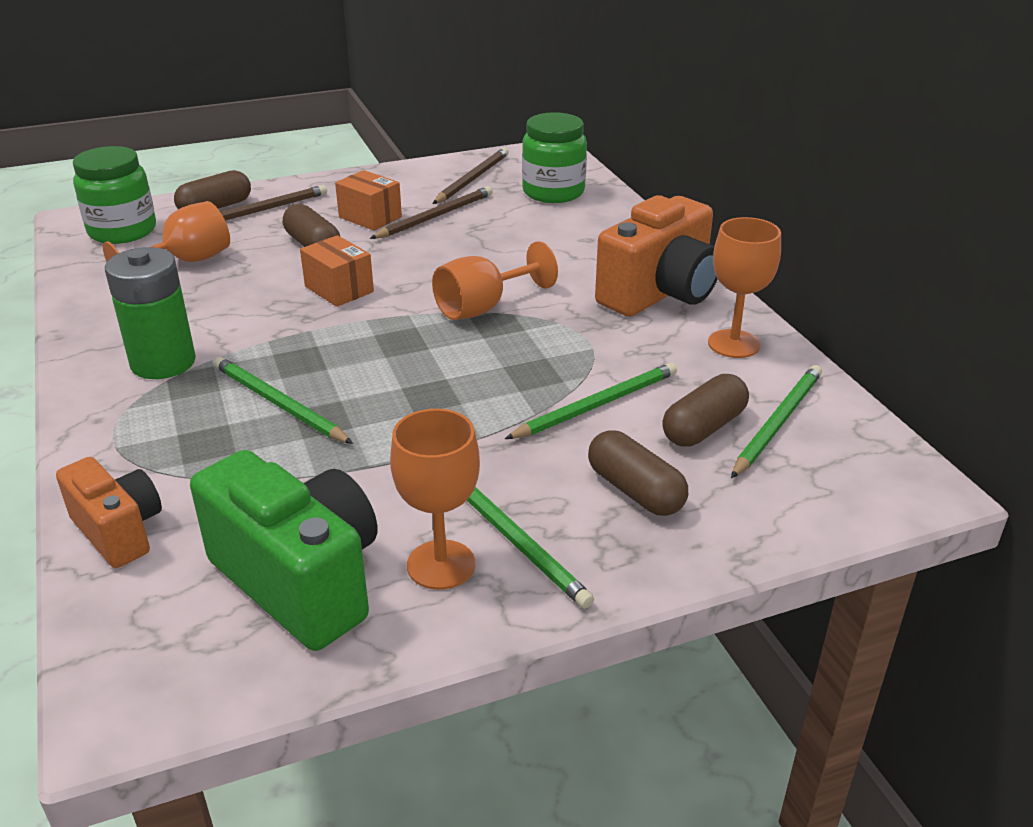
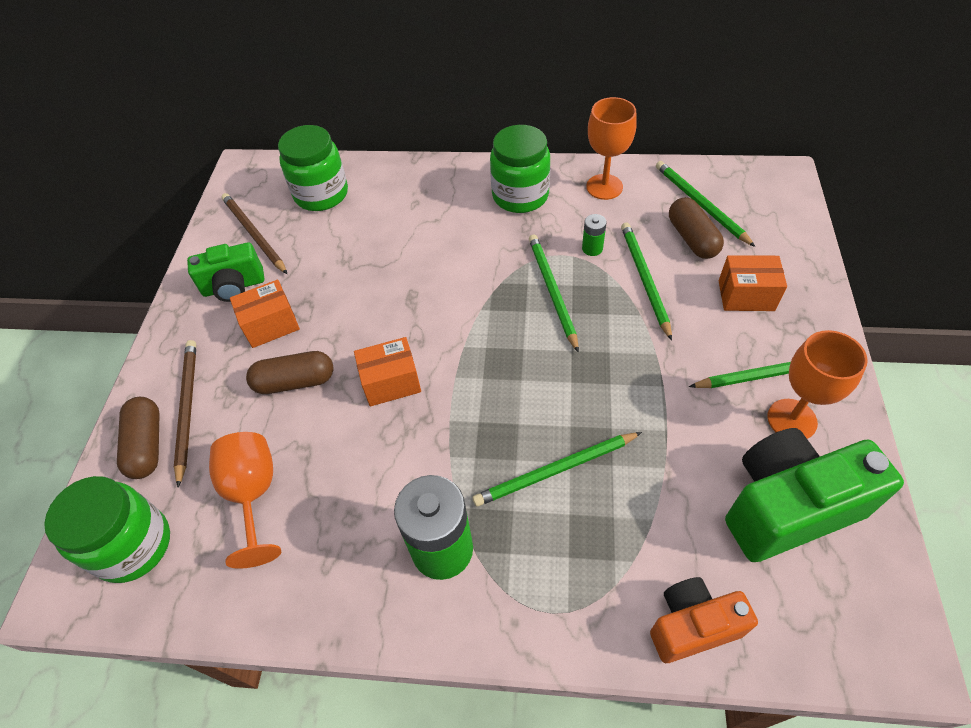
camera: 60 degrees left, 20 degrees up
(403, 189) = (234, 286): none -> green camera
(435, 216) = (306, 280): brown pencil -> none
(483, 307) = (481, 297): orange goblet -> none
(526, 347) = (552, 291): none -> green pencil
(617, 358) = (592, 248): none -> green battery
(635, 491) = (746, 295): brown capsule -> orange box
(660, 293) = (520, 196): orange camera -> green jar

